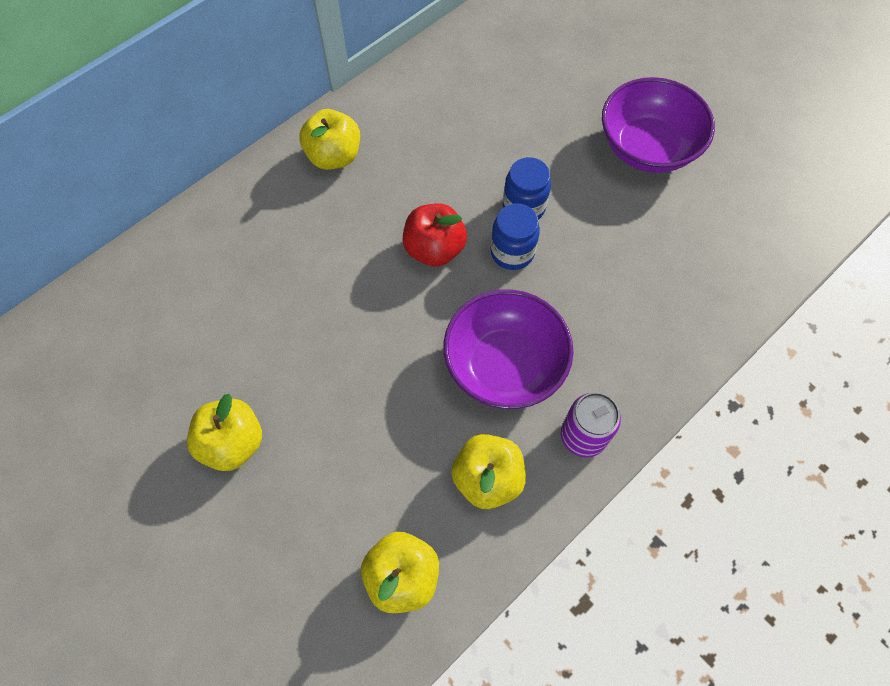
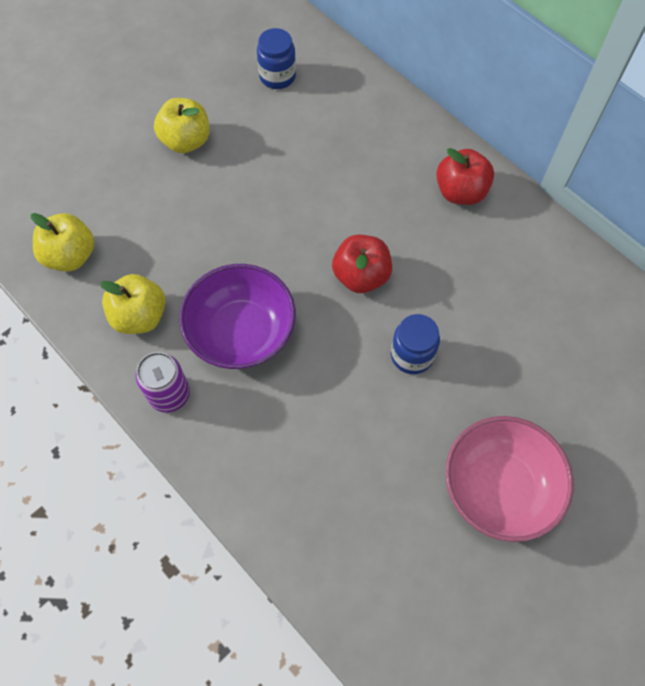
camera: 90 degrees right, 0 degrees up
(334, 156) = (460, 192): yellow apple -> red apple
(512, 252) = (359, 343): blue jar -> blue jar (277, 76)
(647, 147) = (499, 487): purple bowl -> pink bowl

